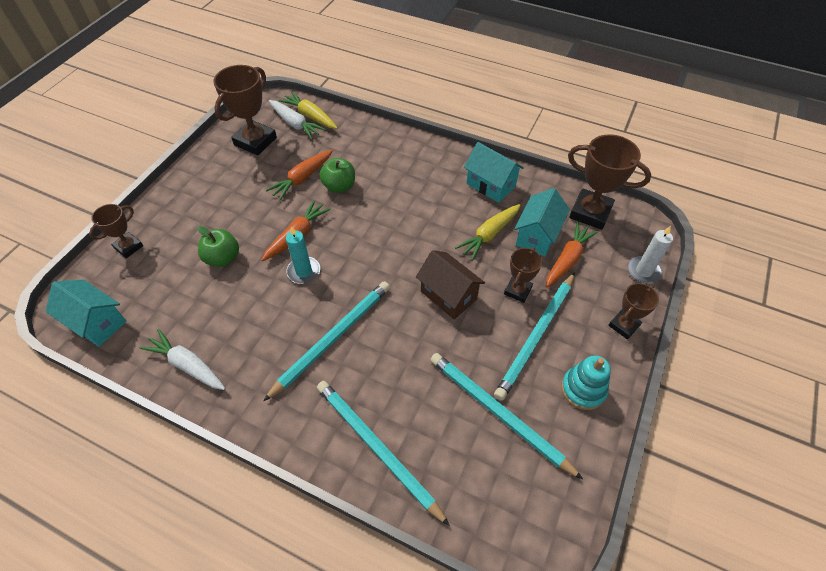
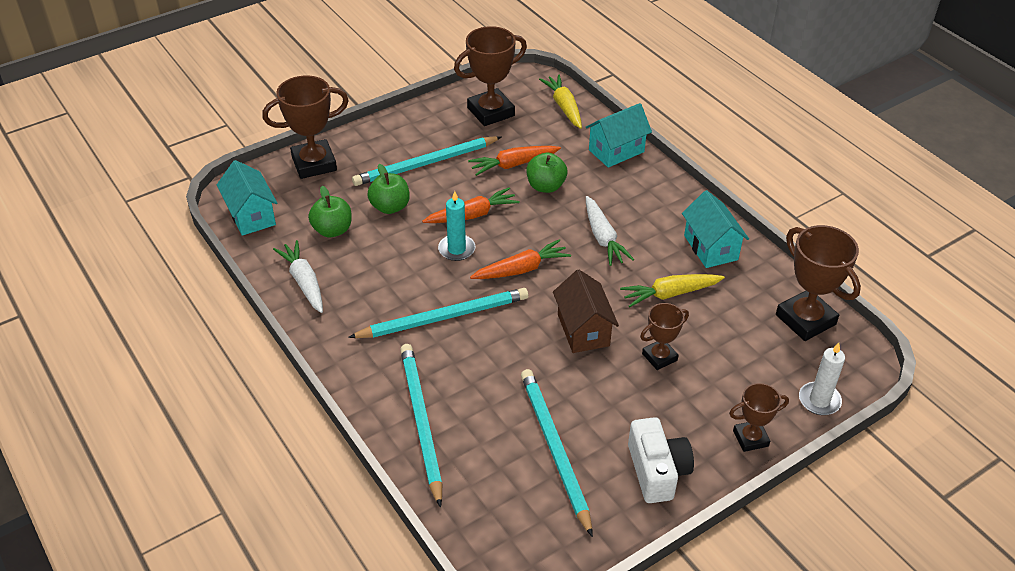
camera: 30 degrees right, 10 degrees down
(129, 247) = (314, 164): brown trophy -> brown trophy, size x1.73
(184, 302) = (332, 230): none -> green apple
(295, 124) = (543, 109): white carrot -> white carrot (603, 238)
(536, 336) = (645, 405): turquoise pencil -> turquoise pencil (425, 164)
(537, 236) = (723, 316): turquoise house -> turquoise house (616, 151)
(567, 259) = (739, 352): orange carrot -> orange carrot (521, 269)
(583, 389) = (657, 471): turquoise stacking toy -> white camera

